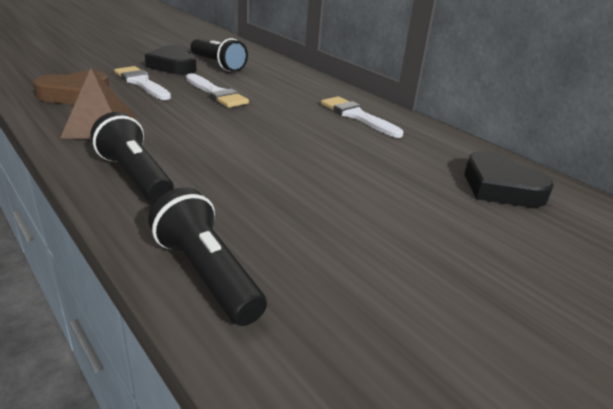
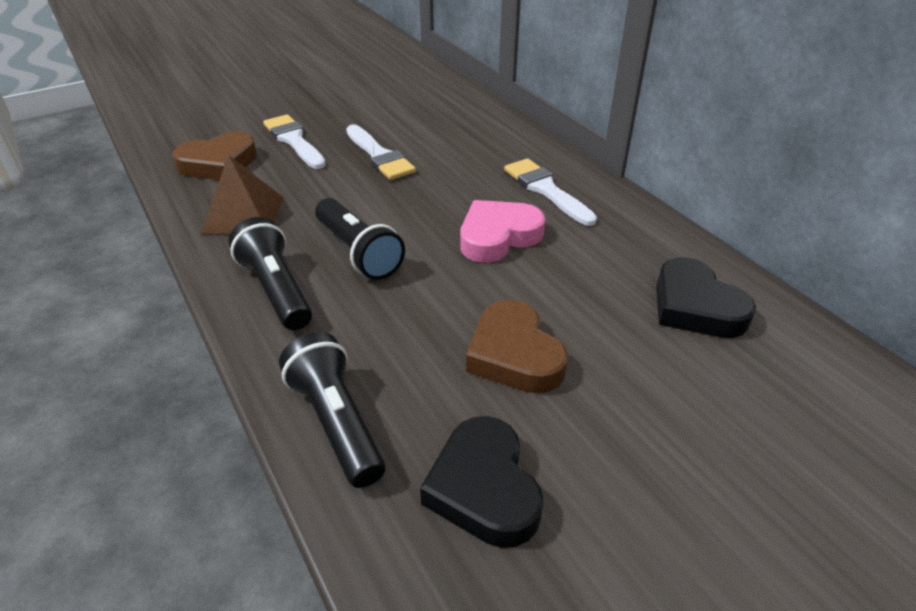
camera: 10 degrees right, 10 degrees up
(174, 66) = (334, 108): black heart -> black heart (484, 488)
(218, 65) = (388, 104): black flashlight -> black flashlight (358, 252)
(326, 143) = (498, 236): none -> pink heart
(362, 220) = (514, 355): none -> brown heart

